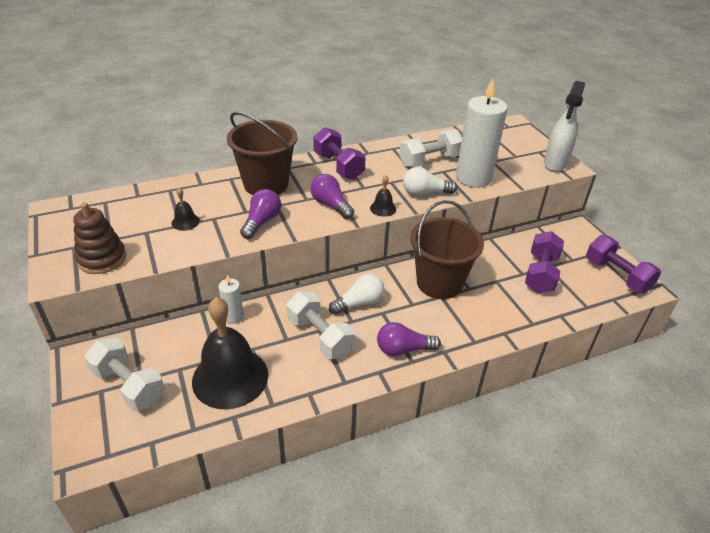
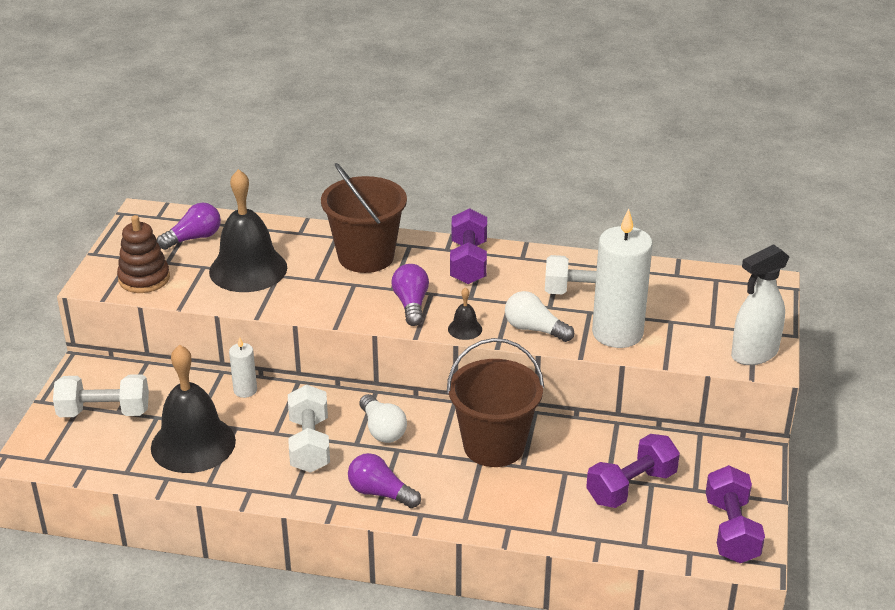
camera: 35 degrees right, 5 degrees down
(129, 385) = (104, 412): white dumbbell -> white dumbbell turned 75 degrees counterclockwise
(185, 222) = (248, 269): black bell -> black bell, size x2.39
(261, 222) = (321, 297): purple light bulb -> purple light bulb (194, 238)
(359, 303) = (382, 430): white light bulb -> white light bulb turned 60 degrees clockwise

